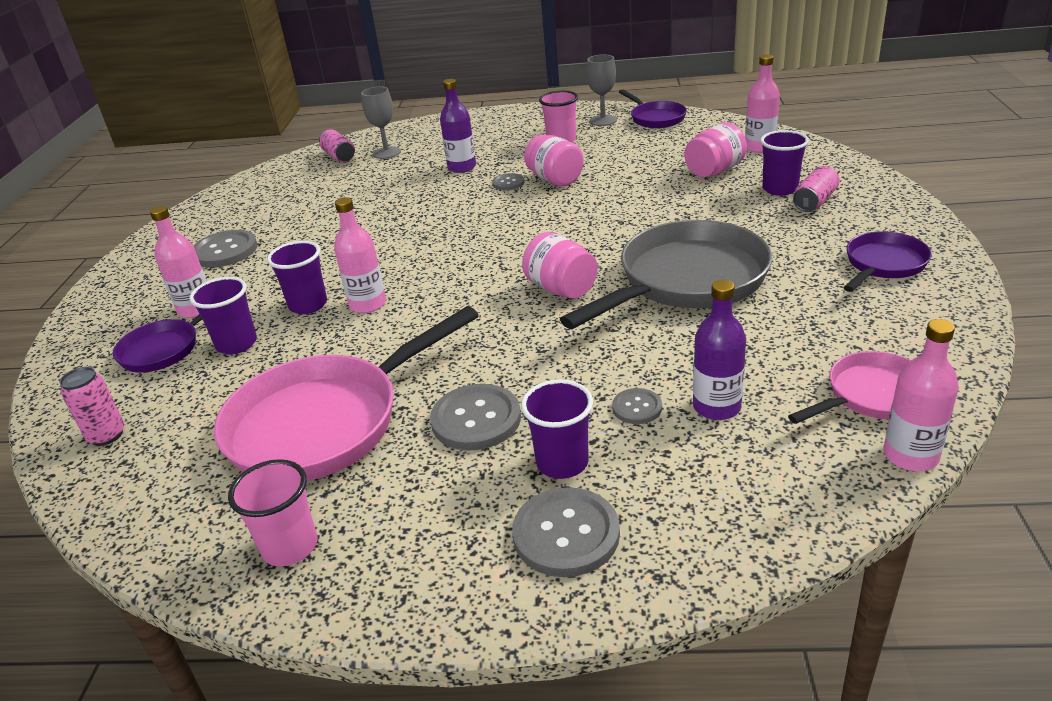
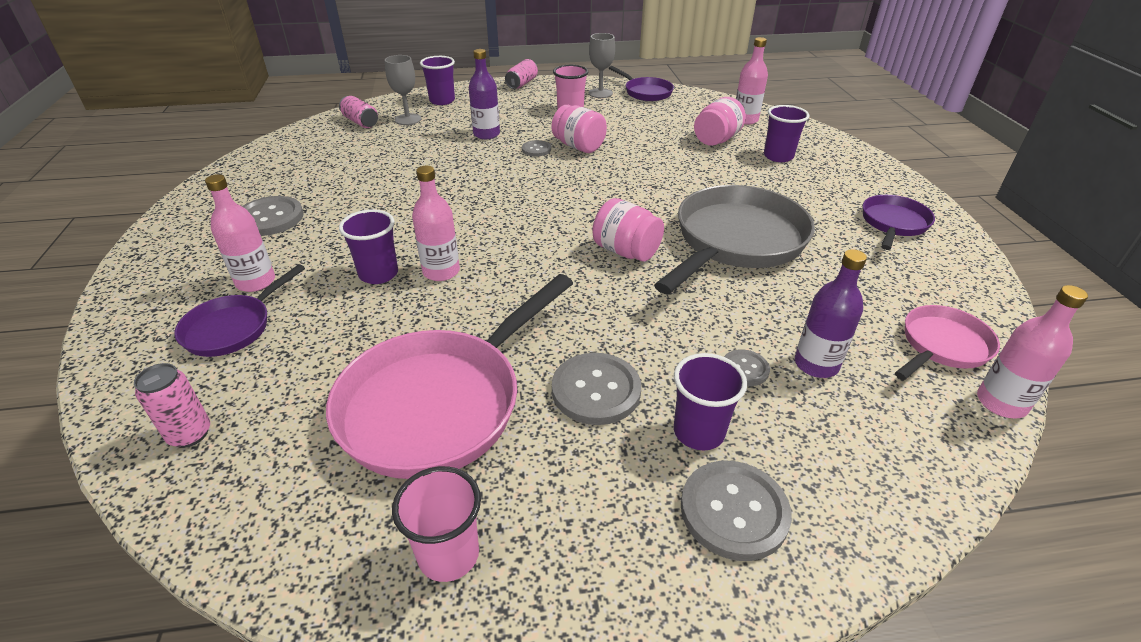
camera: 15 degrees left, 5 degrees up
(236, 344) = (313, 319): purple cup -> purple cup (442, 101)
(814, 201) = (812, 168): pink can -> pink can (522, 83)

